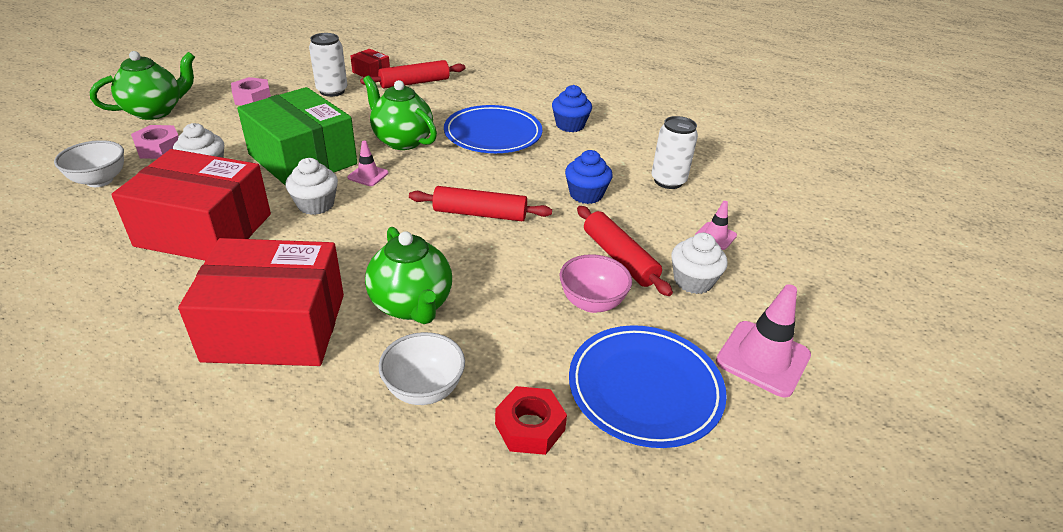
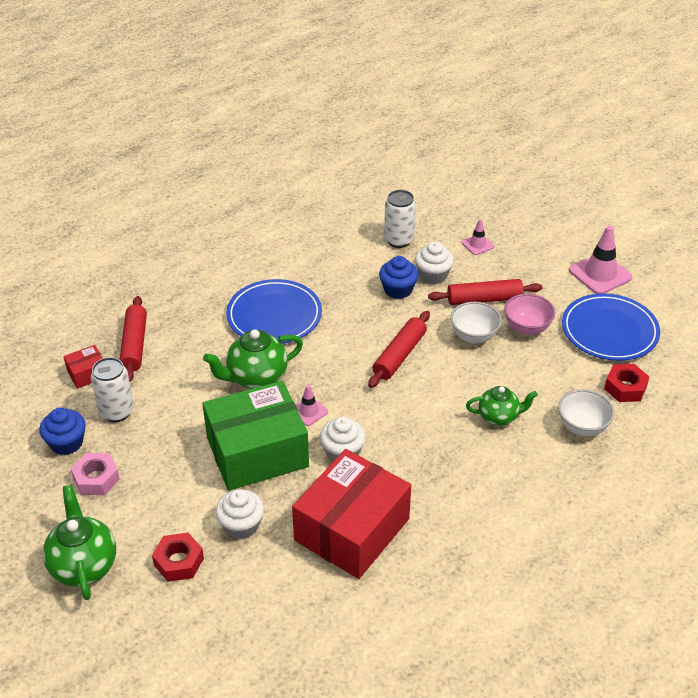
camera: 65 degrees left, 5 degrees up
(100, 180) = (226, 609): white bowl -> white bowl (474, 336)
(159, 148) = (179, 561): pink nut -> red nut
(276, 327) = (498, 493): red box -> none
(412, 305) = (499, 417): green teapot -> green teapot, size x0.65
(570, 125) = (283, 264): blue cupcake -> blue cupcake (66, 443)
(693, 281) = (521, 274): white cupcake -> white cupcake (433, 275)

